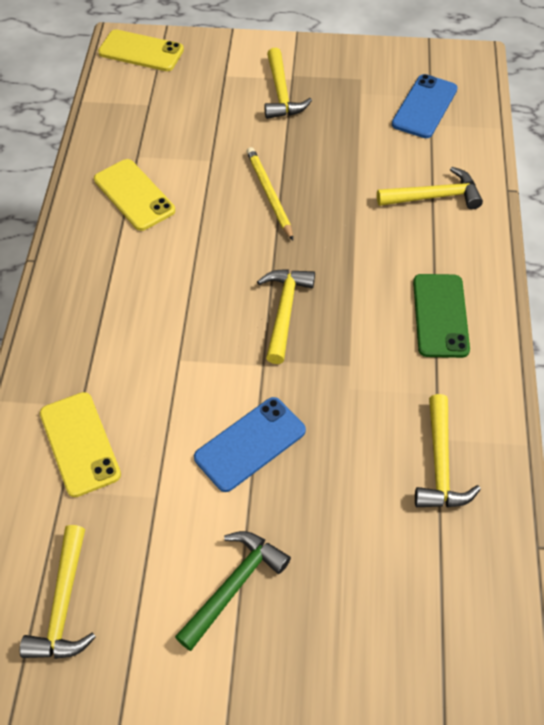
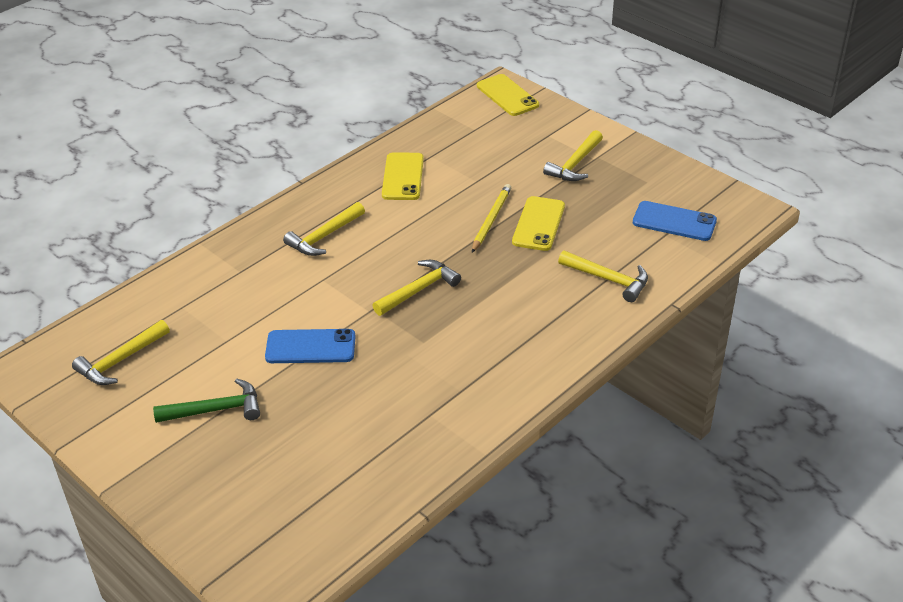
camera: 40 degrees right, 15 degrees down
(80, 444) = (217, 290): yellow phone -> yellow phone (539, 224)
(424, 107) = (674, 221): blue phone -> blue phone turned 45 degrees clockwise
(440, 315) = (521, 350): green phone -> none
(440, 464) = (413, 428): yellow hammer -> yellow hammer (324, 237)

